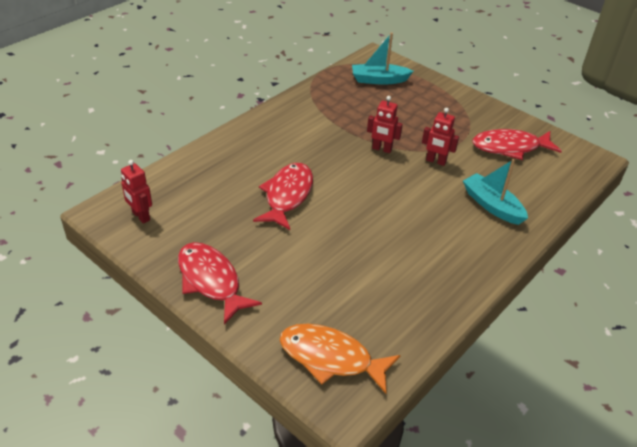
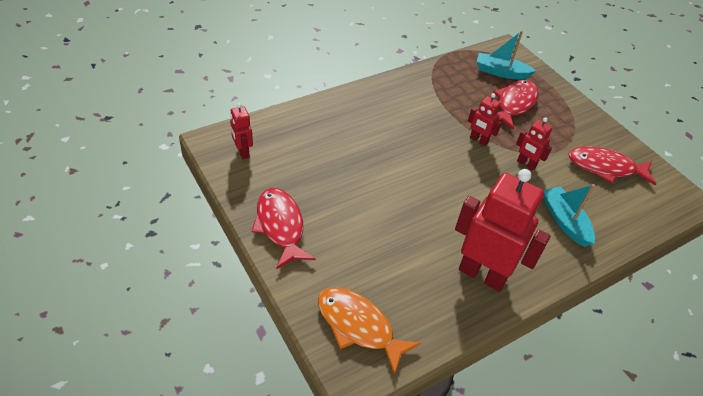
camera: 15 degrees right, 5 degrees up
(287, 196) = (375, 164): red fish -> red fish (514, 104)
(433, 275) = (482, 274): none -> red robot

